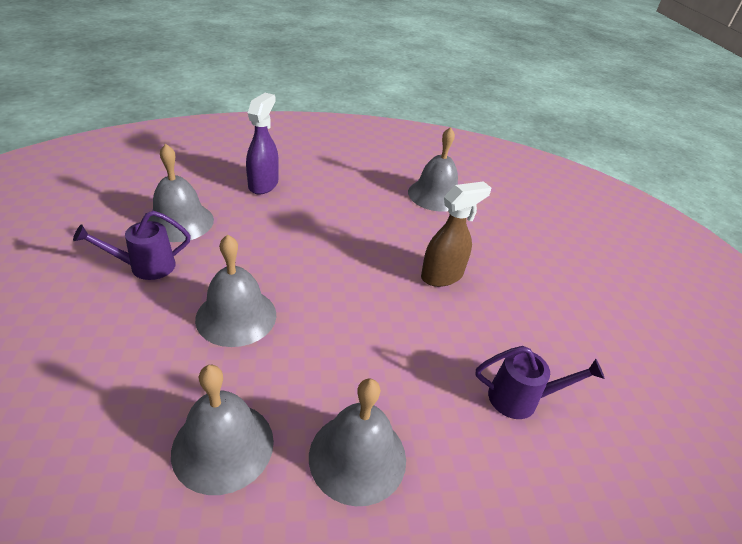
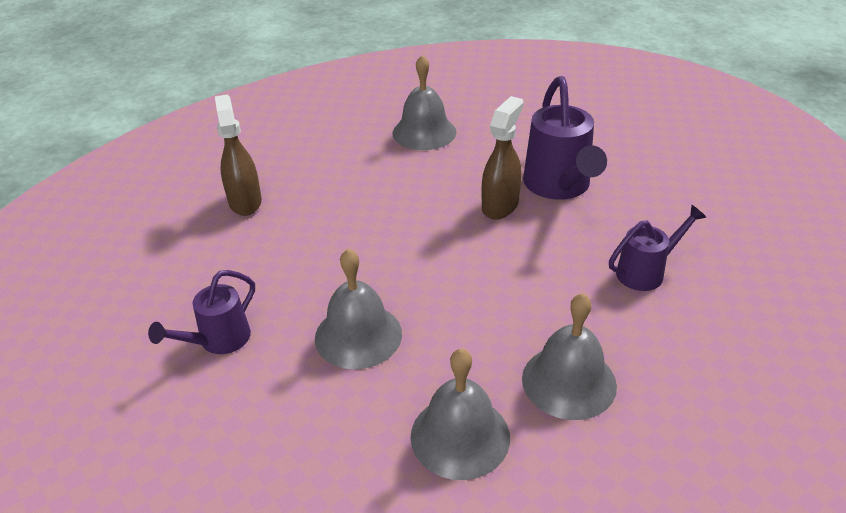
camera: 25 degrees left, 0 degrees up
(179, 221) = (200, 281): grey bell -> none
(263, 184) = (245, 202): purple spray bottle -> brown spray bottle
(506, 285) = (559, 186): none -> purple watering can

